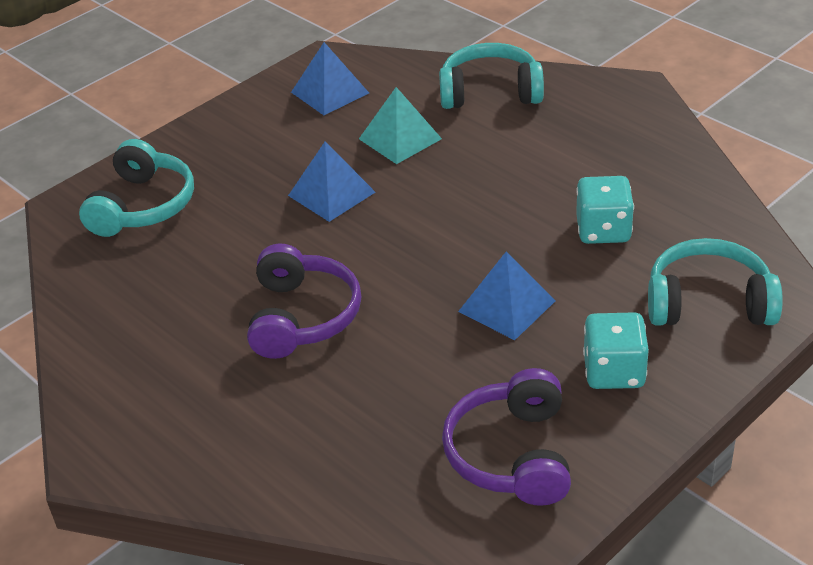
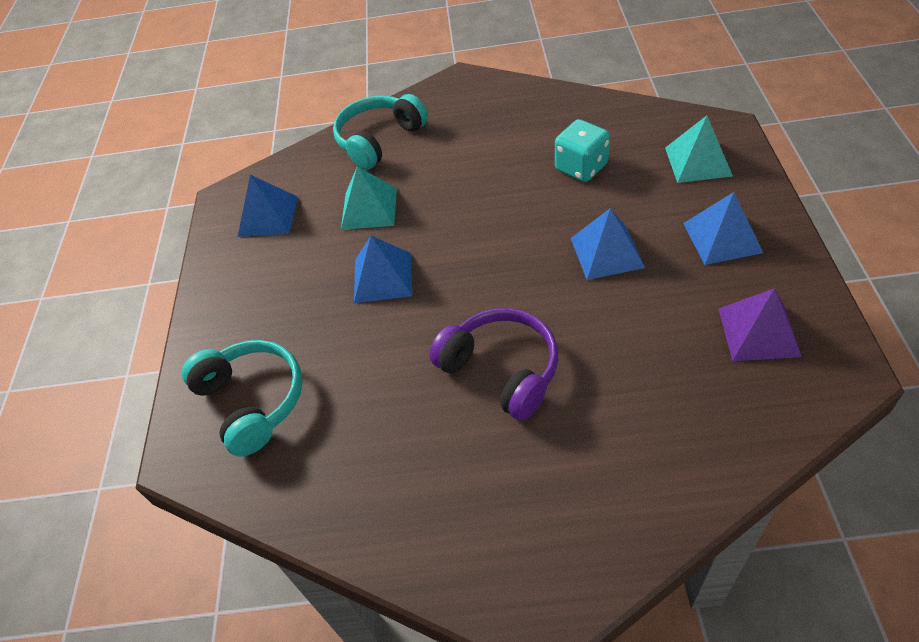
camera: 45 degrees left, 10 degrees up
(512, 454) = (758, 332): purple headphones -> purple pyramid
(614, 372) = (722, 238): turquoise dice -> blue pyramid
(708, 302) = (698, 161): turquoise headphones -> turquoise pyramid

